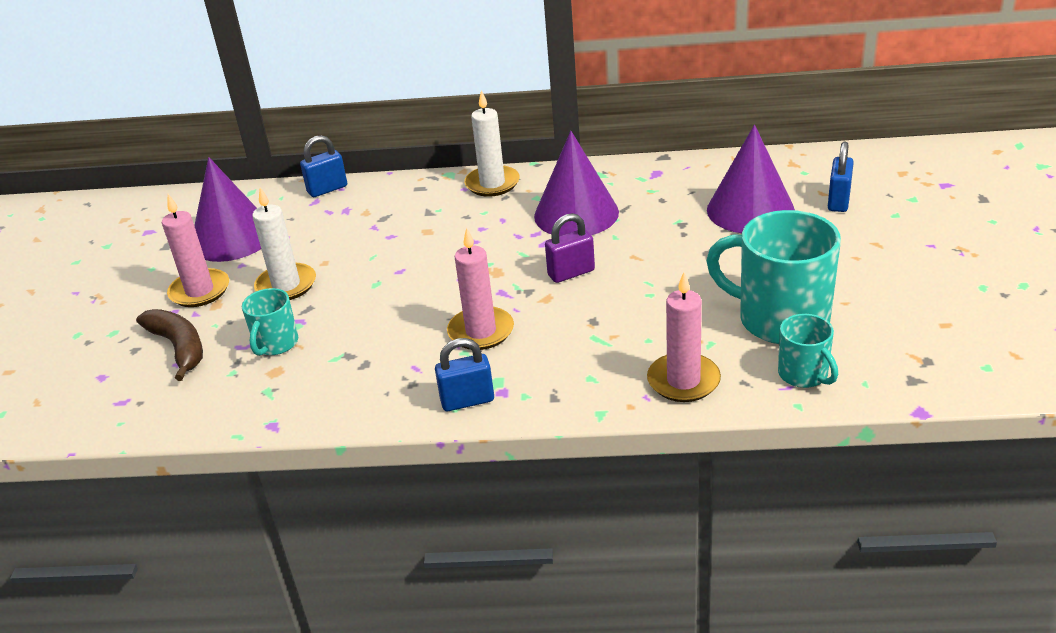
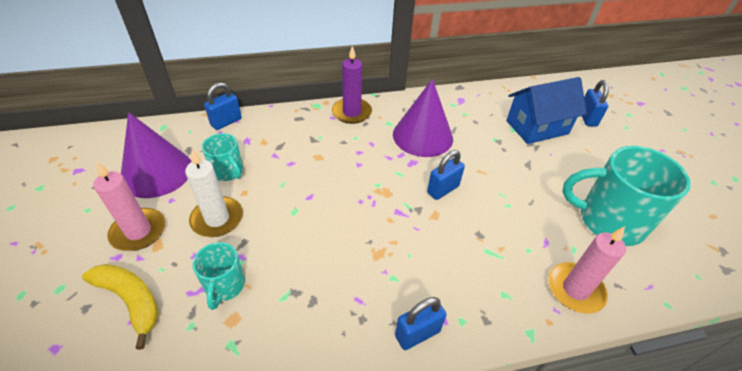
camera: 20 degrees left, 10 degrees up
(178, 347) = (130, 300): brown banana -> yellow banana
(481, 331) = (398, 254): pink candle -> none
(492, 184) = (352, 112): white candle -> purple candle
(571, 273) = (443, 189): purple padlock -> blue padlock
(750, 210) = (537, 127): purple cone -> blue house
(804, 375) = (654, 273): turquoise mug -> turquoise mug (228, 172)

